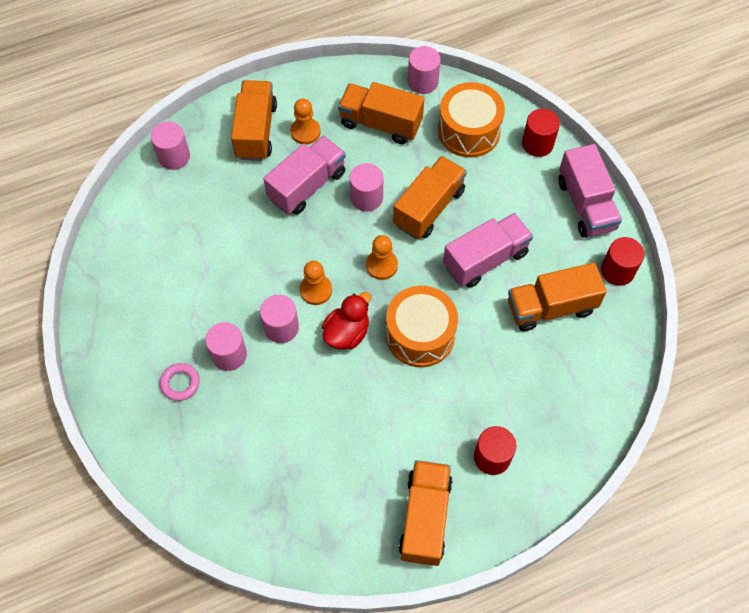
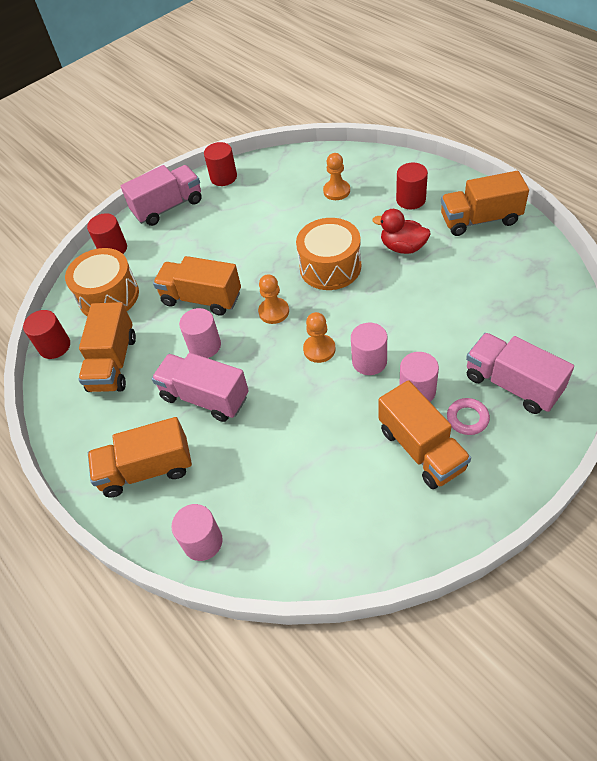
camera: 100 degrees left, 10 degrees down
(305, 132) = (137, 422): orange pawn -> orange pawn (336, 191)
(347, 333) = (351, 313): red duck -> red duck (403, 247)
(423, 82) = (54, 346): pink cylinder -> red cylinder
(485, 259) = (241, 249): pink truck -> pink truck (512, 384)
(551, 307) = (270, 202): orange truck -> orange truck (421, 449)

